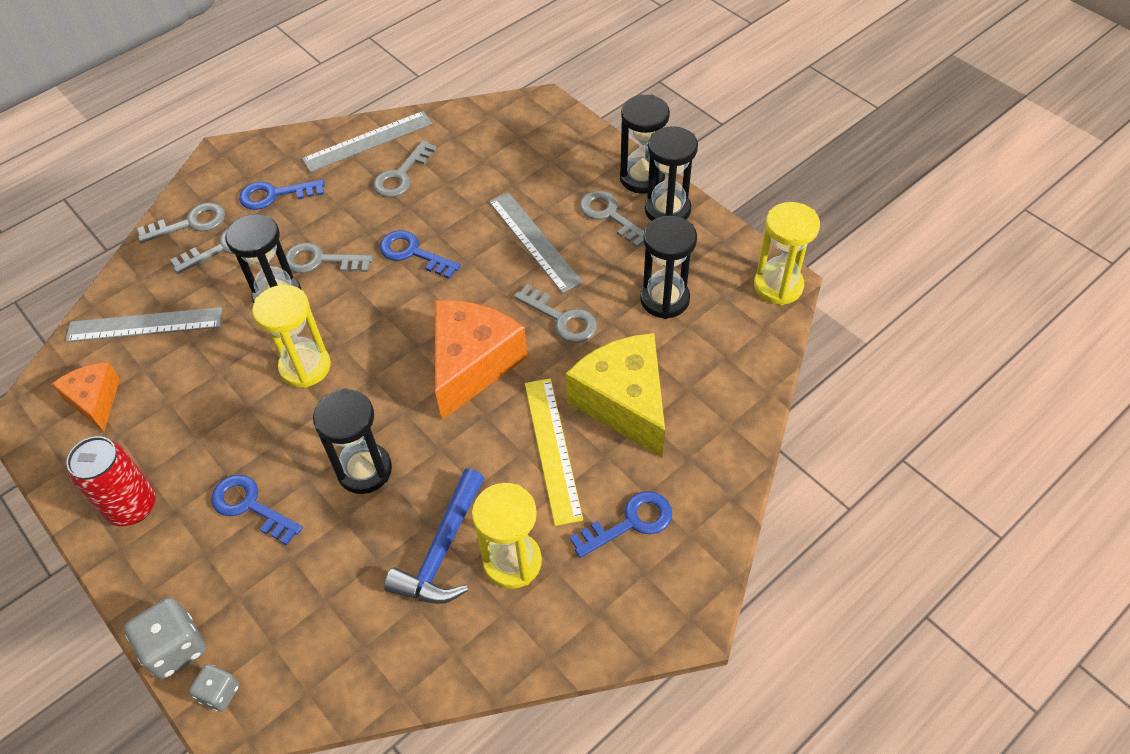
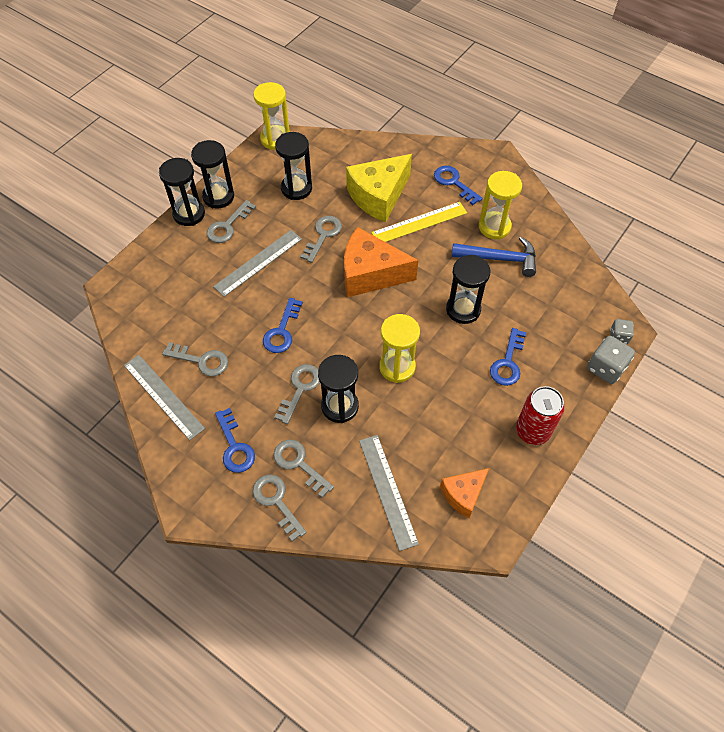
camera: 105 degrees left, 5 degrees up
(320, 261) = (300, 389): grey key -> grey key turned 150 degrees counterclockwise

